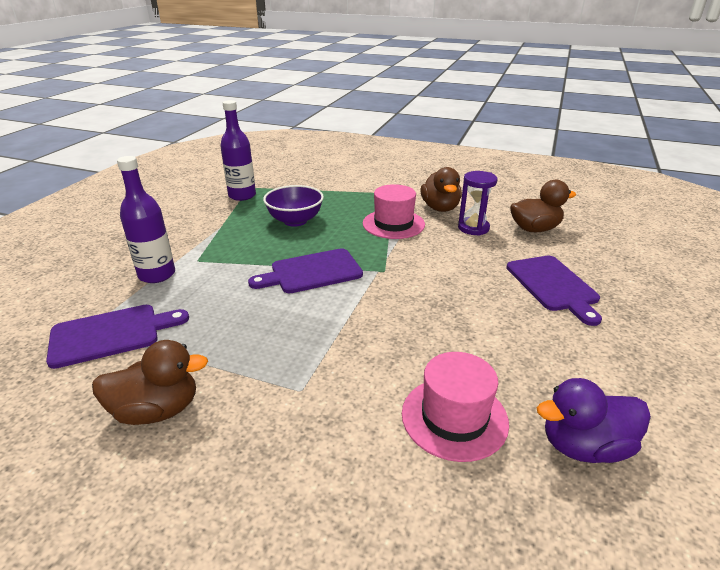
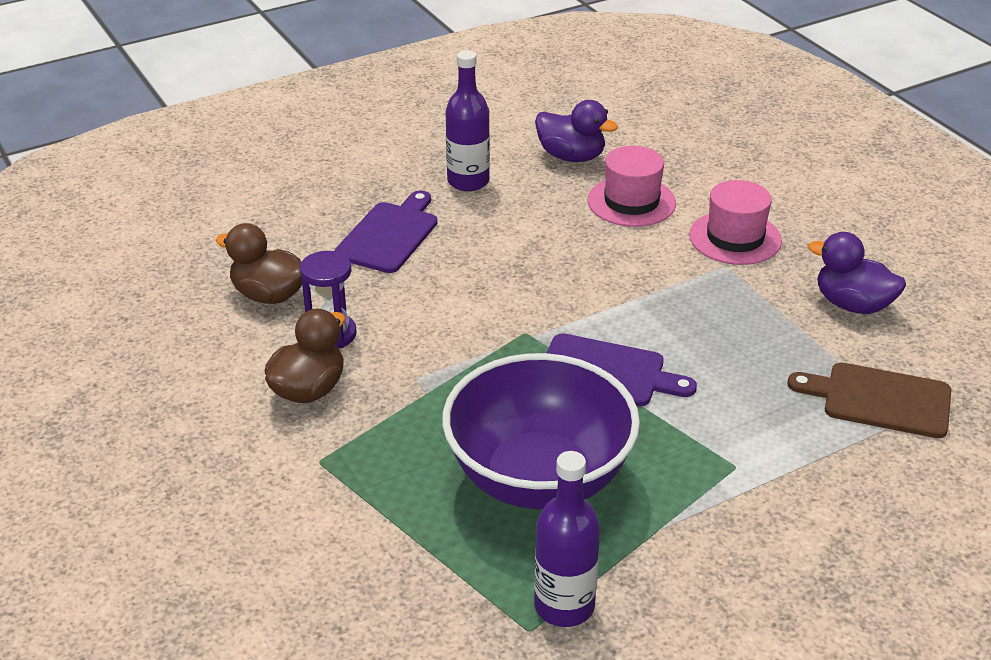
camera: 140 degrees left, 5 degrees up
(111, 334) = (880, 399): purple cutting board -> brown cutting board
(157, 275) = (801, 467): purple bottle -> purple bottle (468, 181)
(157, 410) = (852, 305): brown duck -> purple duck
(295, 221) = (539, 478): purple bowl -> purple bowl, size x1.77
(393, 224) = (415, 395): pink hat -> pink hat (735, 238)

